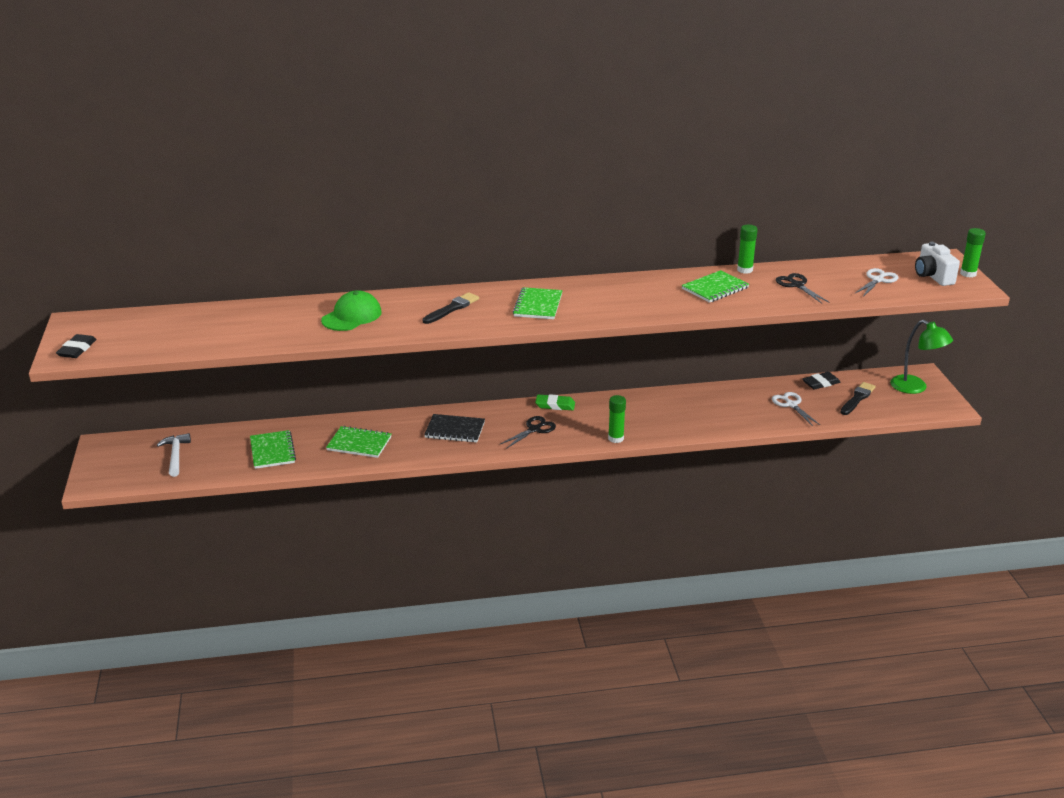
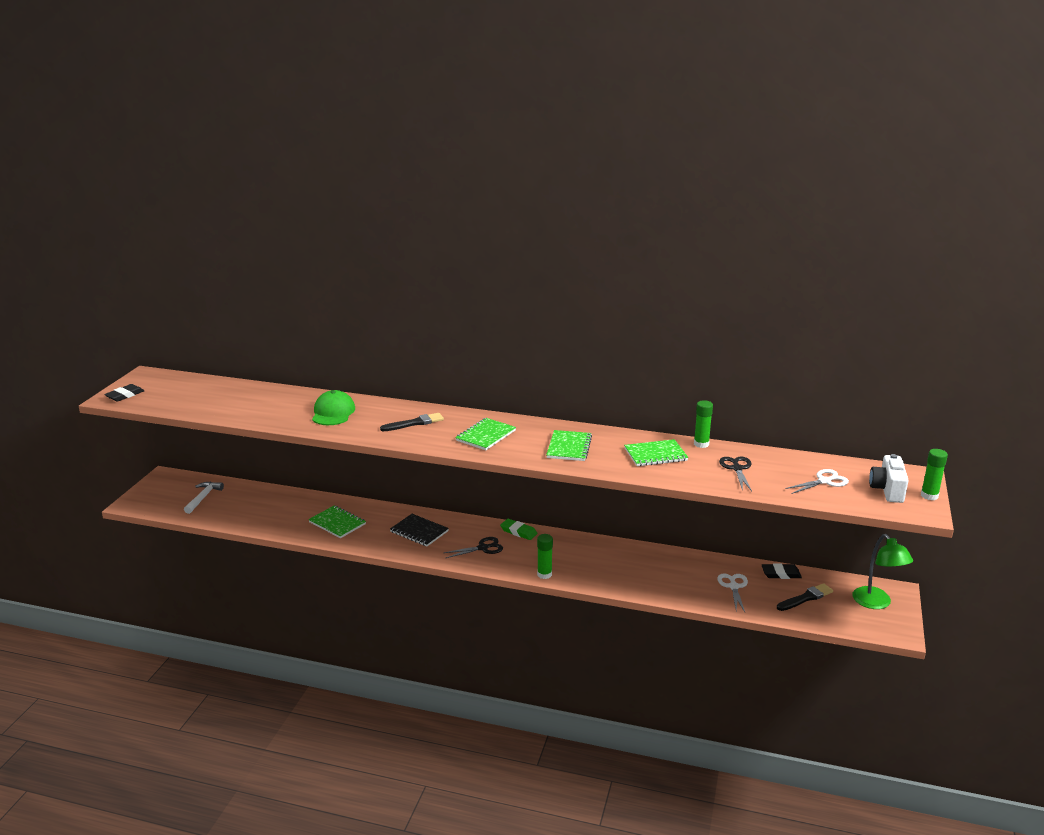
camera: 25 degrees right, 5 degrees down
(272, 451) = (270, 512): green notebook -> green notebook (569, 447)
(351, 316) = (333, 412): green cap -> green cap turned 60 degrees counterclockwise

